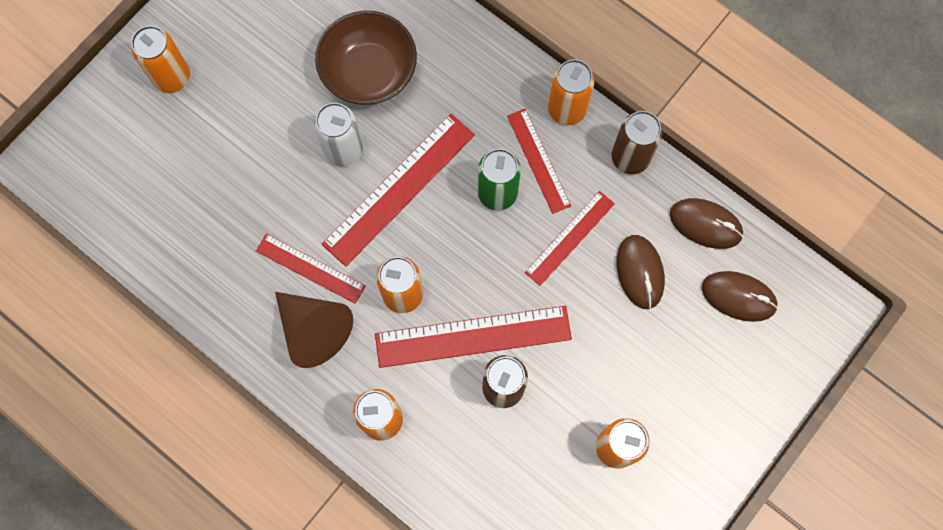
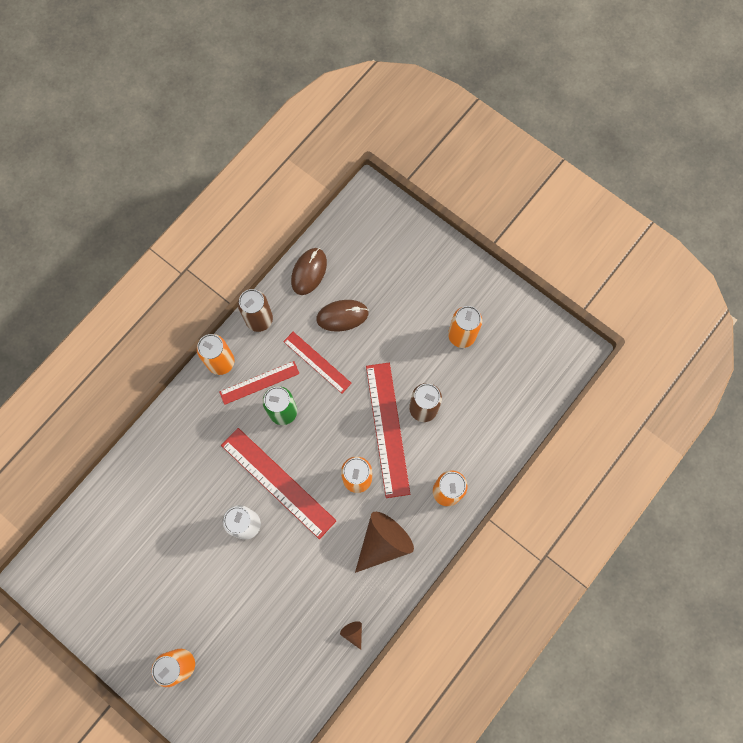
camera: 90 degrees left, 0 degrees up
(196, 290) = (353, 633): none -> brown cone
(310, 268) = (337, 547): red ruler -> none
(369, 72) = (184, 506): brown bowl -> none
(738, 297) = (360, 253): brown mouse -> none

